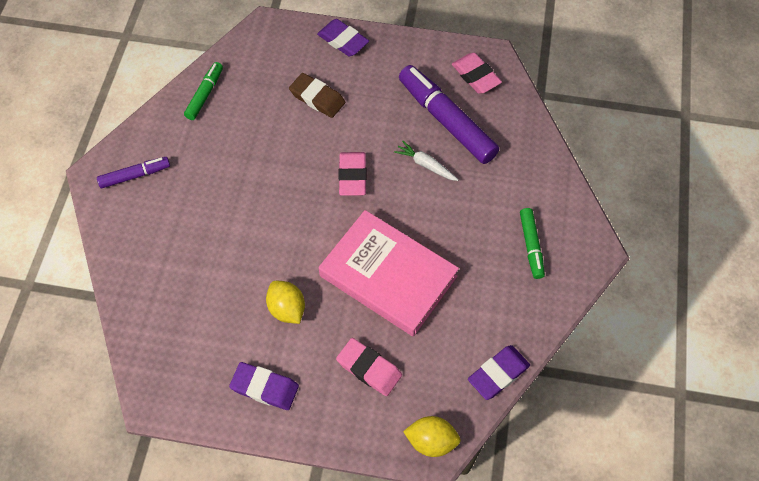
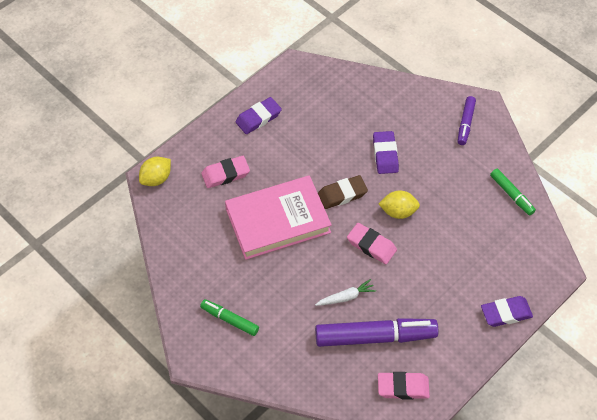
camera: 125 degrees right, 5 degrees down
(287, 309) = (300, 154): yellow lemon -> yellow lemon (398, 212)
(317, 98) = (458, 263): brown eraser -> brown eraser (342, 194)
(498, 374) = (163, 239): purple eraser -> purple eraser (385, 155)

